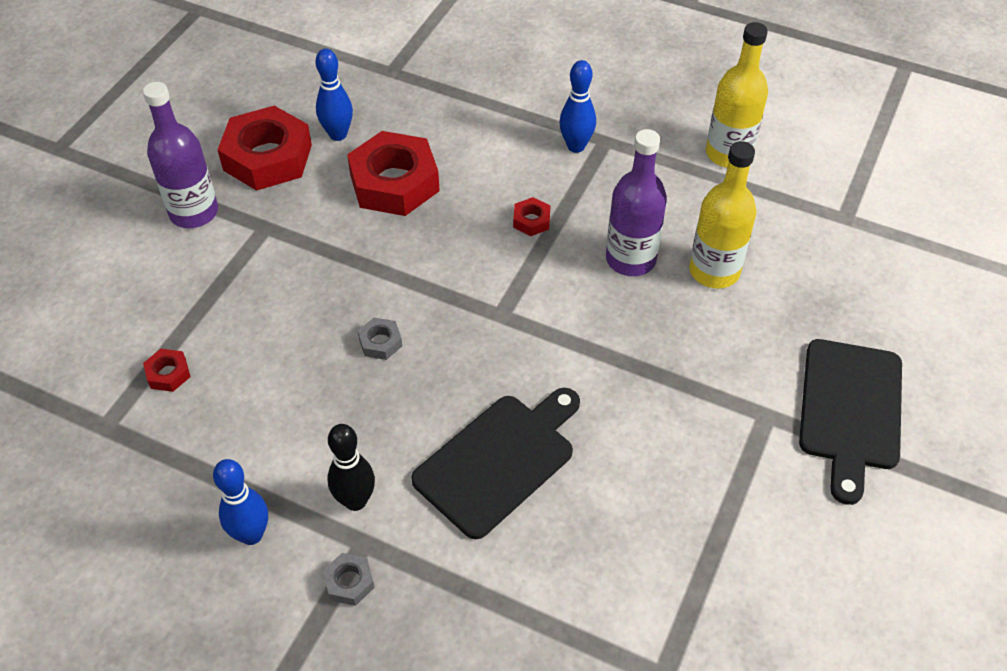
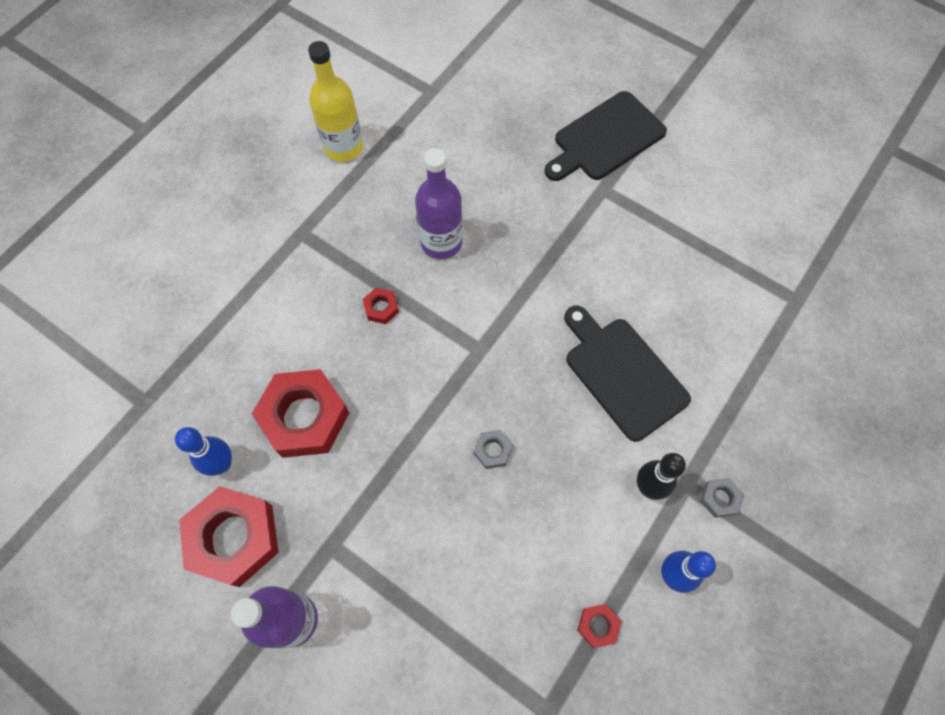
camera: 80 degrees left, 15 degrees up
(168, 374) = (496, 648): red nut -> red nut (598, 626)
(576, 146) = (301, 257): blue bowling pin -> none
(714, 271) = (466, 188): yellow bottle -> none
(850, 410) = (606, 139): black cutting board -> black cutting board turned 120 degrees clockwise

